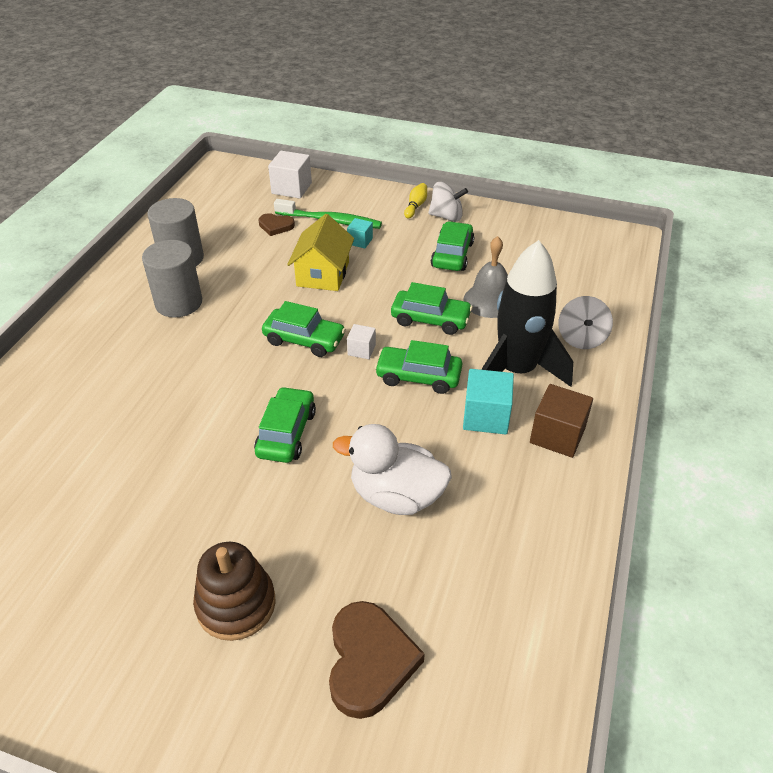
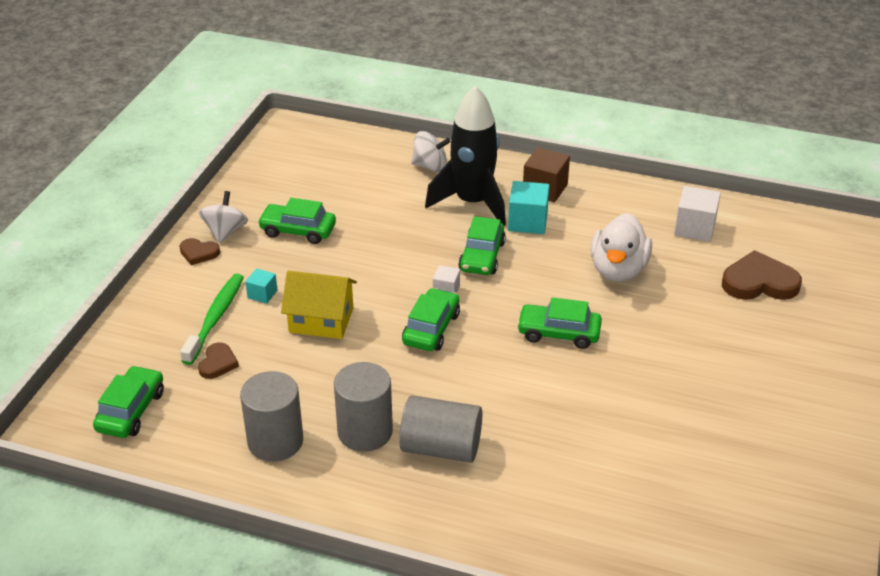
camera: 90 degrees left, 5 degrees down
(146, 346) = (441, 448): none -> grey cylinder
(236, 604) = (734, 348): brown stacking toy -> none
(291, 188) = (131, 355): white cube -> white cube (694, 228)
(416, 206) = (198, 253): yellow bowling pin -> brown heart
(430, 319) = (402, 247): green car -> green car (131, 411)
(489, 300) = (375, 211): grey bell -> none

